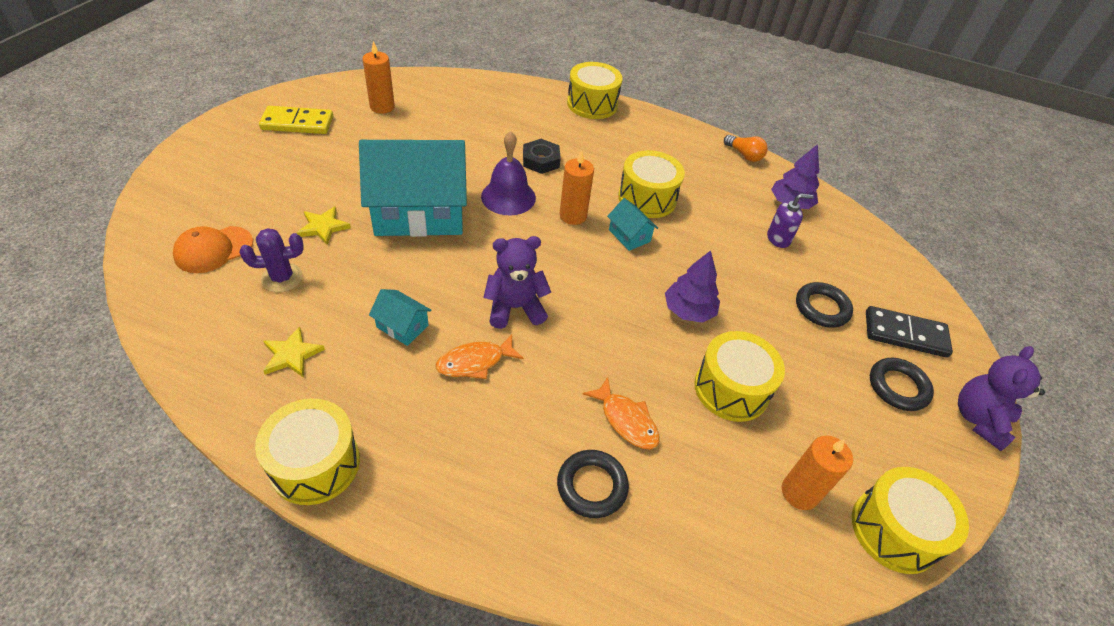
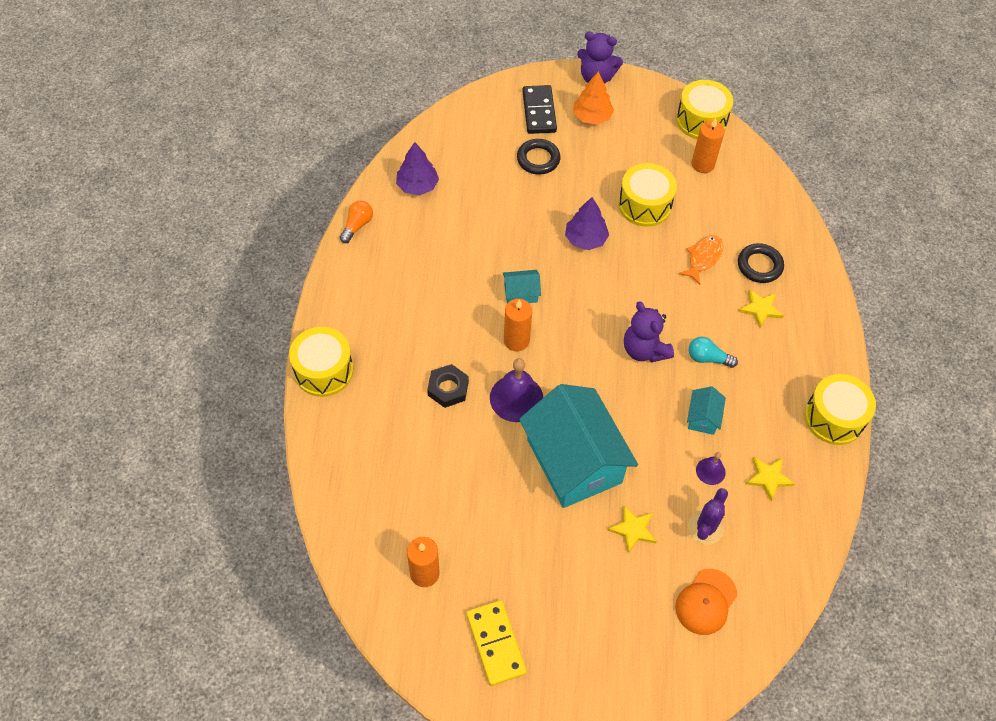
camera: 105 degrees left, 10 degrees up
(213, 249) = (706, 602): orange cap -> orange cap turned 90 degrees clockwise
(282, 278) = (705, 528): purple cactus -> purple cactus turned 60 degrees clockwise
(337, 307) = (710, 471): none -> purple bell
(475, 362) = (707, 358): orange fish -> turquoise light bulb
(520, 453) = (760, 309): none -> yellow star
(629, 235) = (521, 293): turquoise house -> turquoise house turned 45 degrees clockwise
(647, 198) = (463, 290): yellow drum -> none
(778, 238) = (470, 190): purple soap dispenser -> none
(898, 387) = (592, 117): black ring -> orange tree

